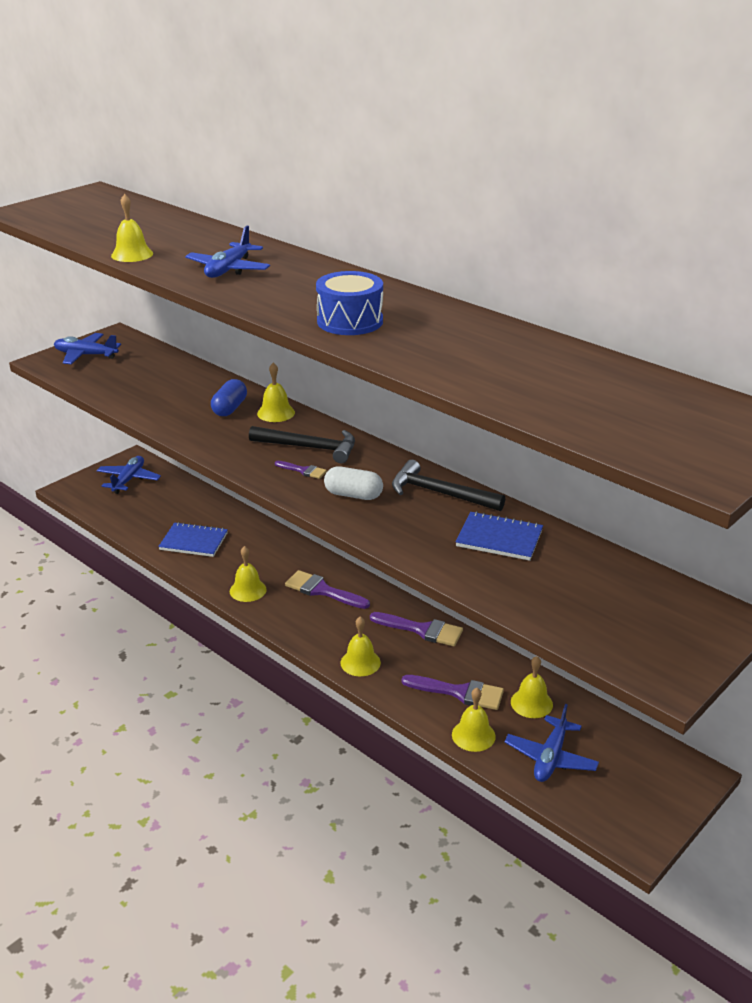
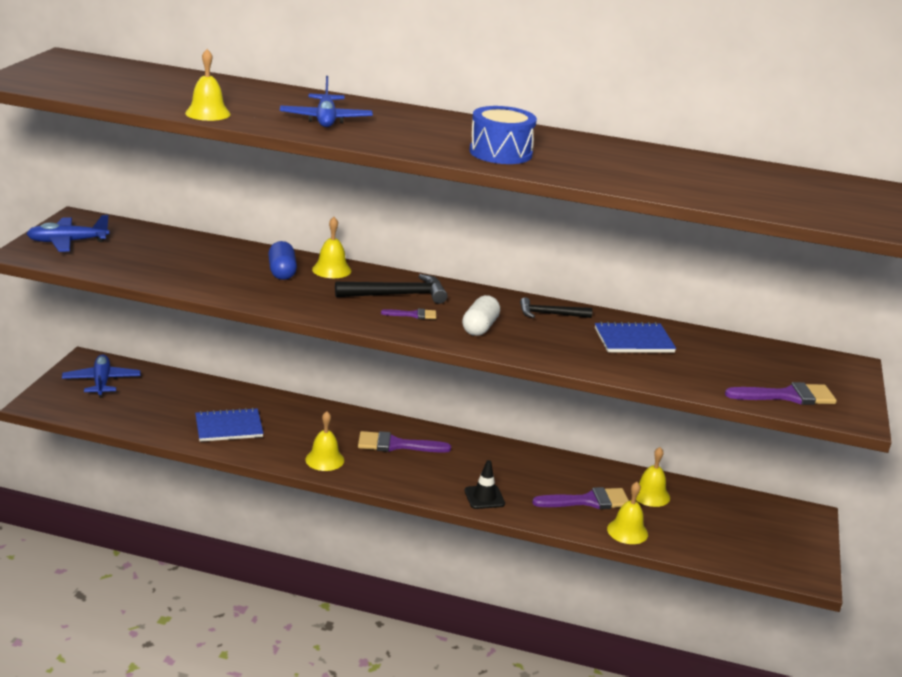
camera: 30 degrees left, 5 degrees down
(353, 495) = (480, 327): white capsule -> white capsule turned 60 degrees counterclockwise
(360, 662) = (484, 497): yellow bell -> black traffic cone
(422, 630) = (514, 458): purple brush -> purple brush (787, 396)
(439, 493) = (549, 314): black hammer -> black hammer, size x0.65
(550, 757) = (699, 532): blue plane -> none

